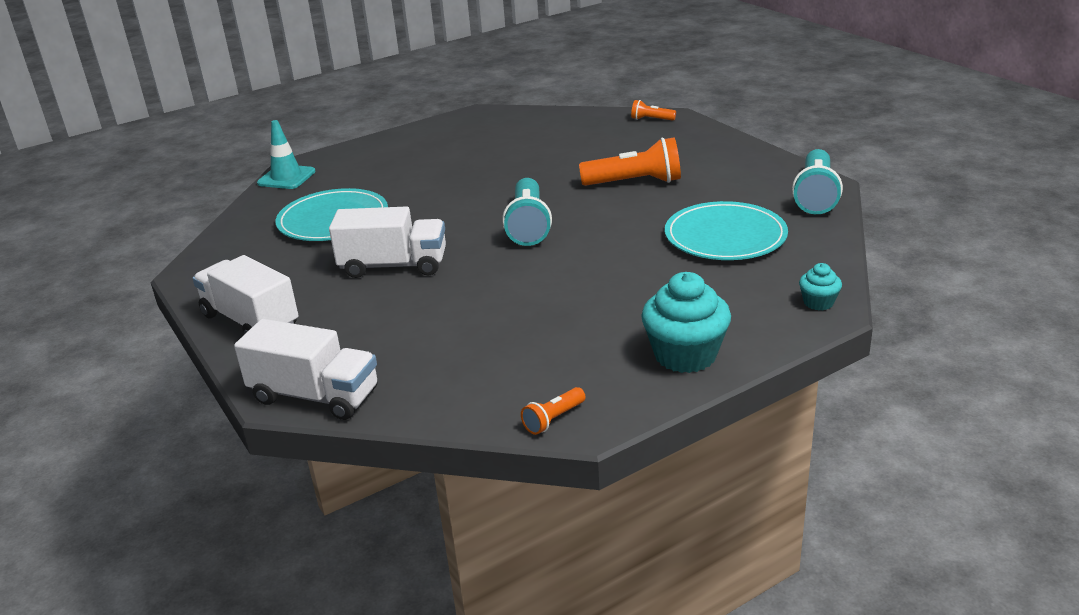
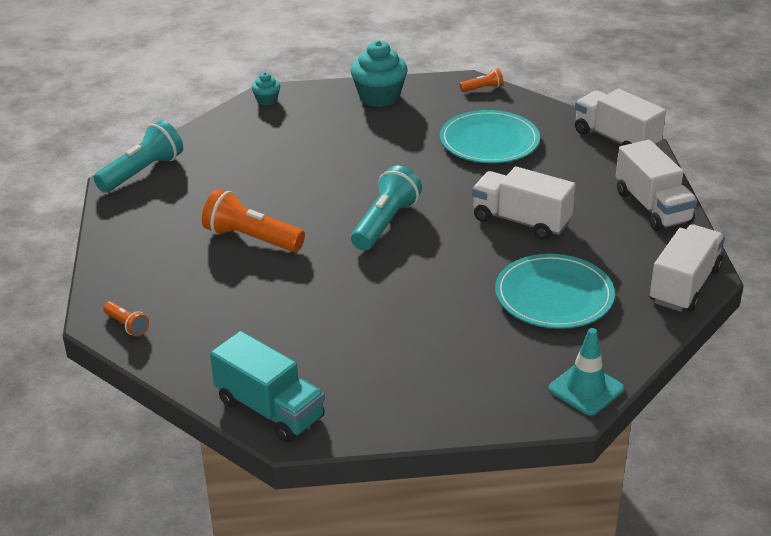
camera: 155 degrees left, 5 degrees up
(210, 259) = (684, 286): none -> white truck
(501, 116) = (270, 409): none -> turquoise truck
(725, 236) = (254, 161): turquoise plate -> turquoise plate (489, 141)

